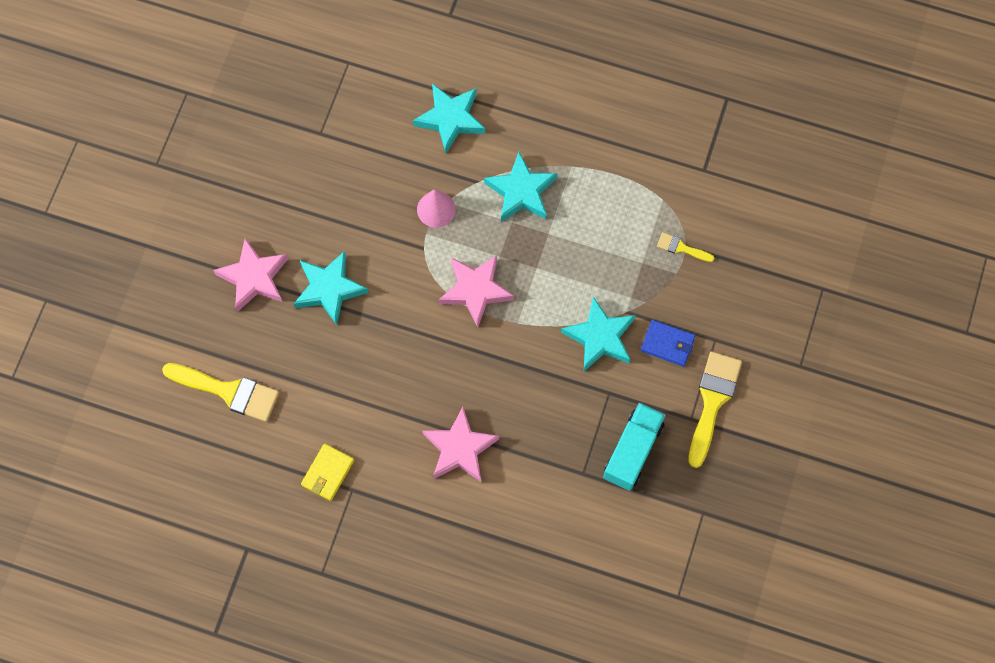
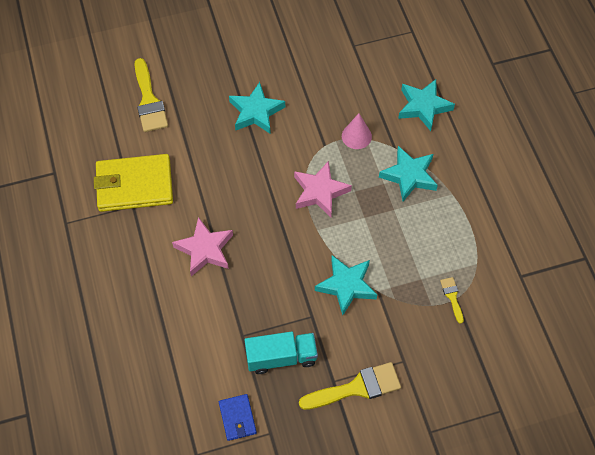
camera: 55 degrees right, 10 degrees down
(254, 278) = (232, 69): pink star -> none
(327, 473) = (134, 185): yellow wallet -> yellow wallet, size x2.01
(667, 344) = (375, 331): blue wallet -> blue wallet (237, 418)

